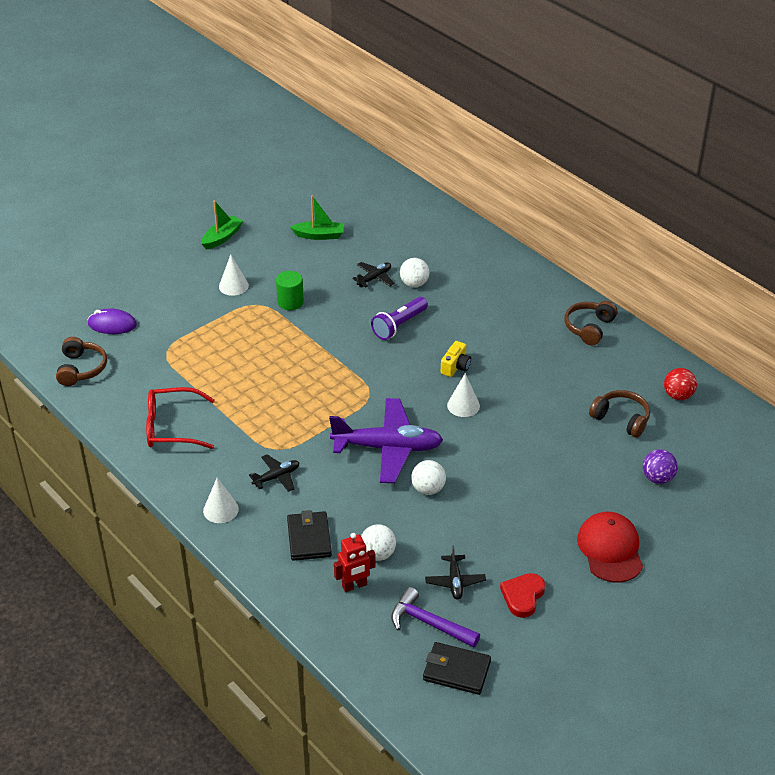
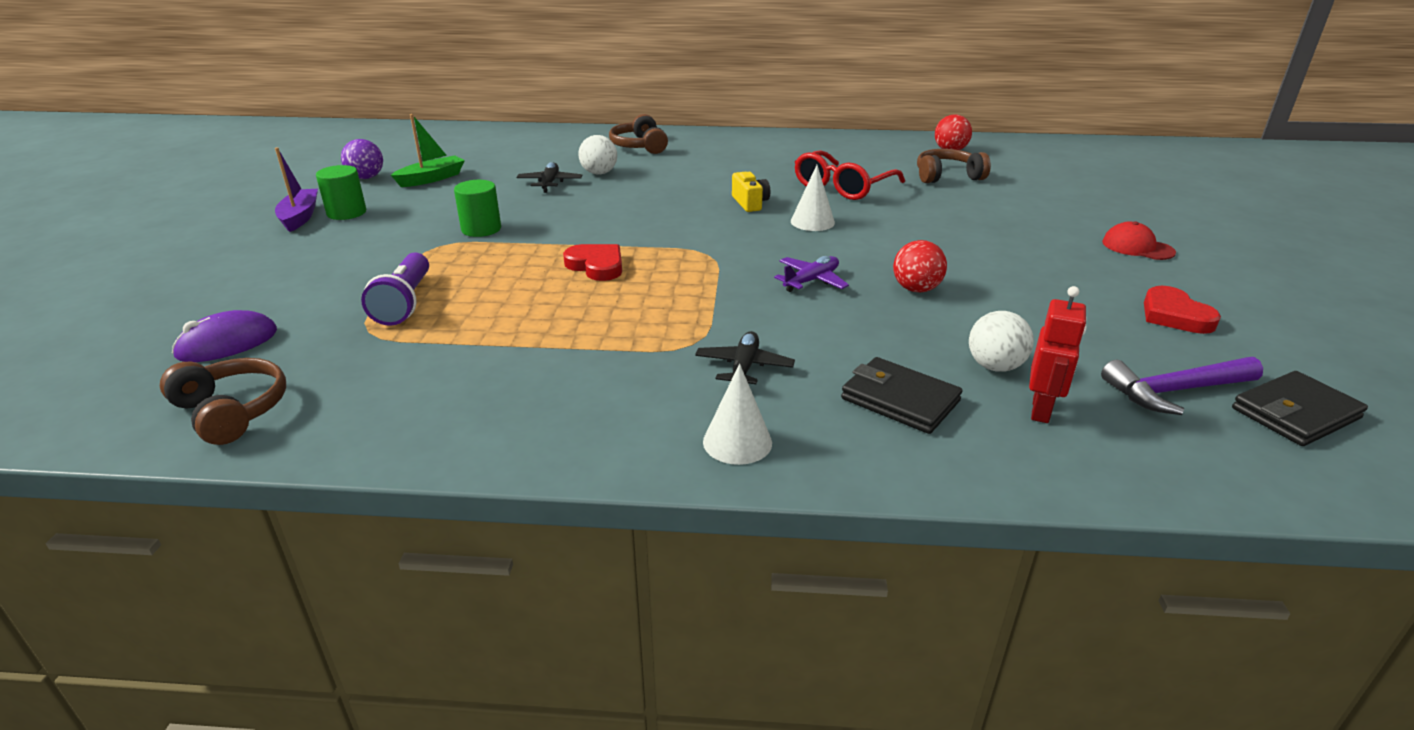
camera: 45 degrees left, 10 degrees down
(172, 427) = (504, 397): red glasses -> red glasses (842, 187)
(222, 238) = (300, 217): green boat -> purple boat
(233, 286) = (380, 244): white cone -> none
(246, 246) = (346, 213): none -> green cylinder
(306, 368) = (596, 266): none -> red heart
(388, 448) = (811, 281): purple plane -> purple plane, size x0.47
(399, 326) = (639, 201): purple flashlight -> purple flashlight (405, 303)
(428, 489) = (916, 289): white ball -> red ball
(455, 581) = (1105, 341): black plane -> none
(589, 328) = (805, 144): brown headphones -> brown headphones (639, 146)
(610, 549) = (1137, 247): red cap -> red cap, size x0.61
(657, 478) = (1052, 193): purple ball -> purple ball (366, 177)

